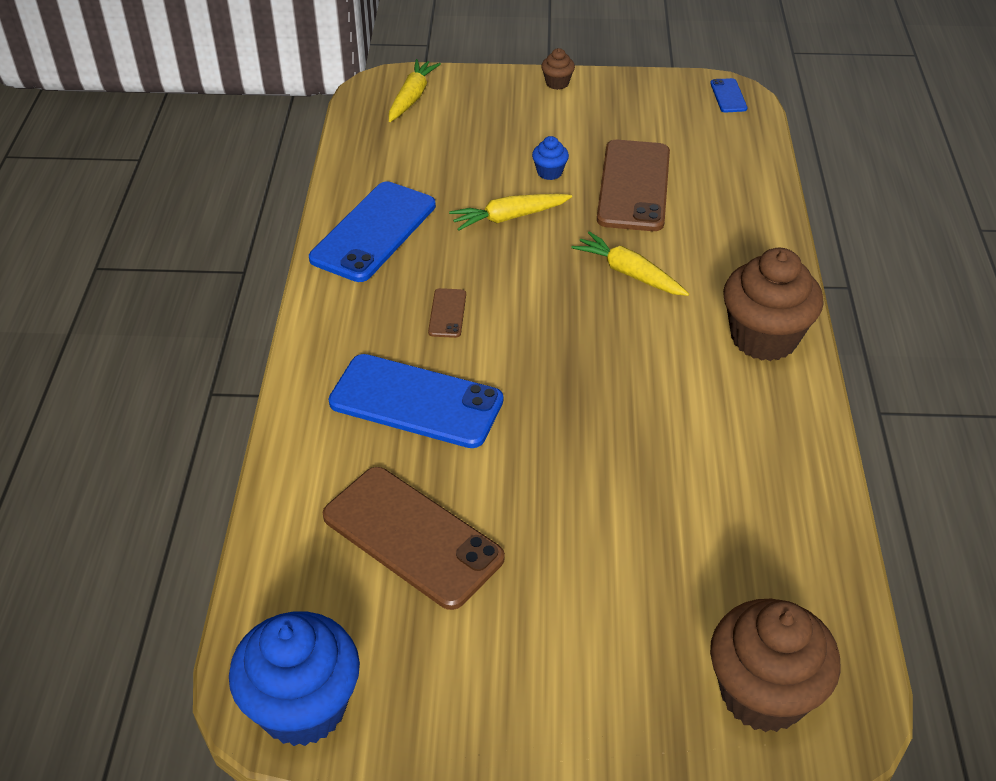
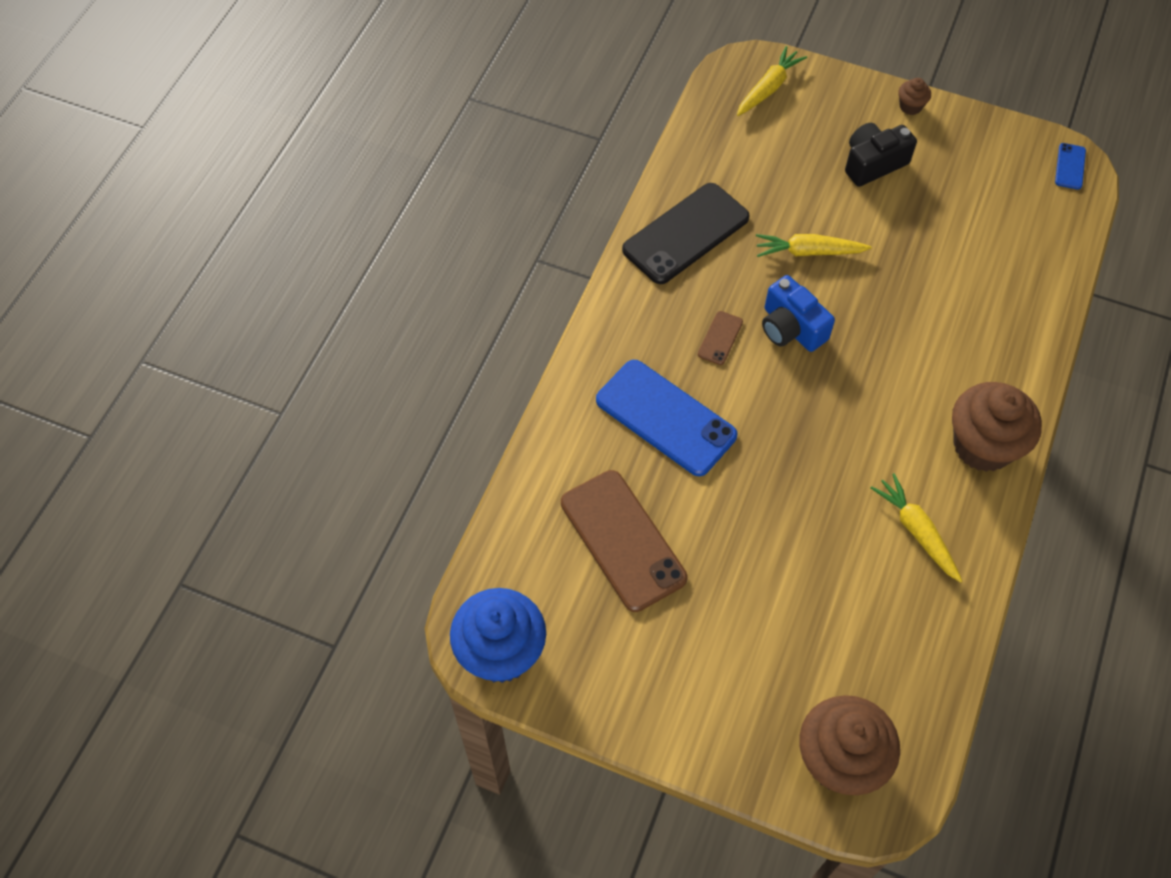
camera: 20 degrees right, 15 degrees up
(374, 232) = (686, 234): blue phone -> black phone
(519, 286) = (791, 328): none -> blue camera
(541, 133) = (873, 163): none -> black camera
(549, 172) = (863, 211): blue cupcake -> none
(629, 273) = (892, 343): yellow carrot -> yellow carrot (916, 531)
(634, 186) = (935, 248): brown phone -> none

